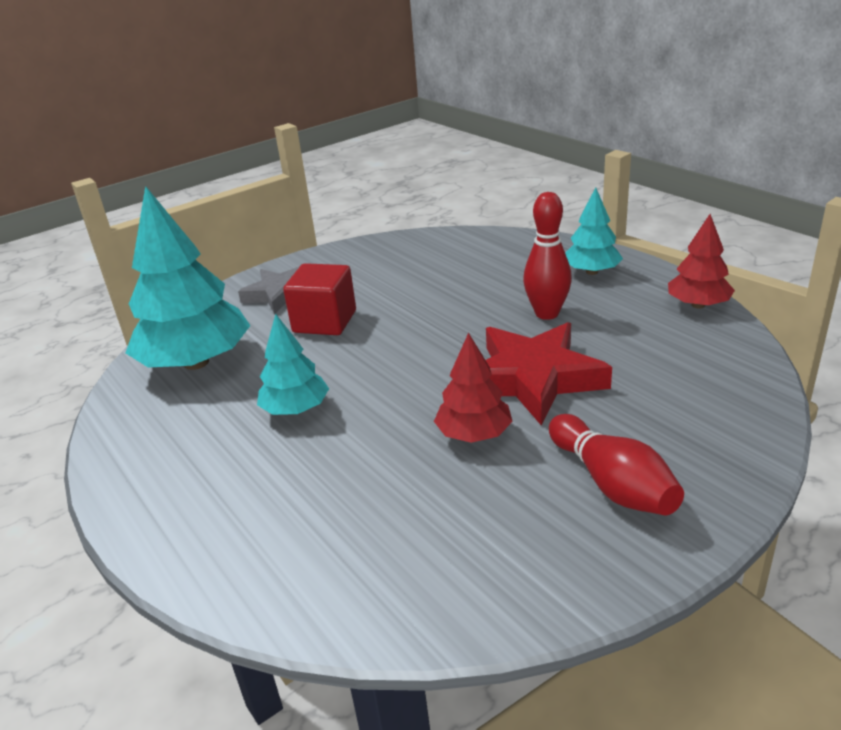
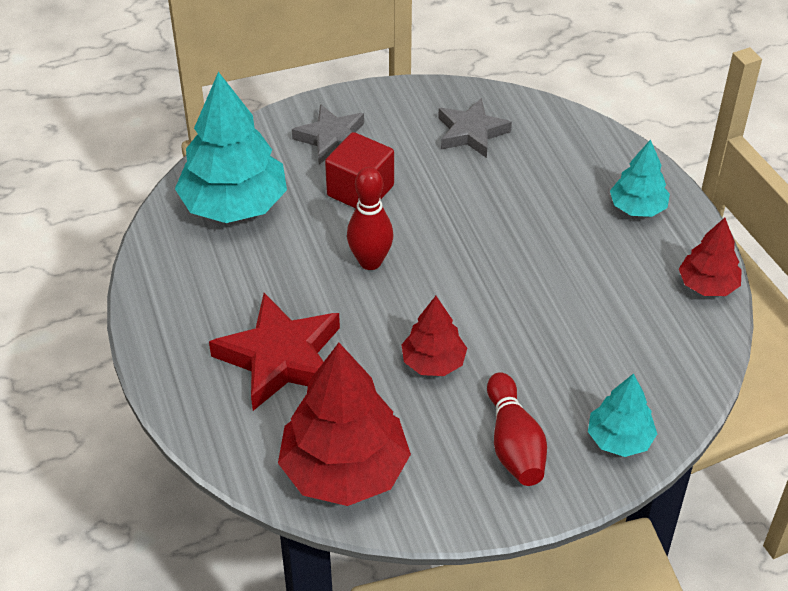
camera: 15 degrees right, 15 degrees up
(296, 409) = (302, 288): turquoise tree -> turquoise tree (619, 439)
(410, 261) = (471, 132): none -> grey star
(426, 574) = (344, 470): none -> red tree
(533, 378) = (511, 321): red star -> red star (281, 358)
(547, 313) = (564, 249): red bowling pin -> red bowling pin (370, 262)

